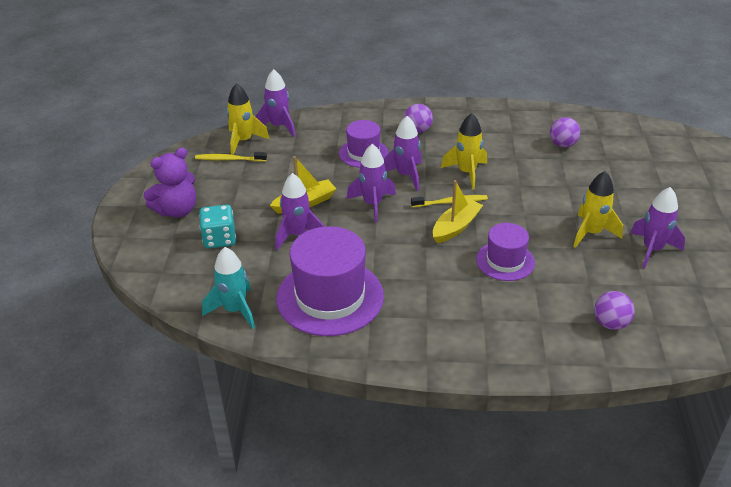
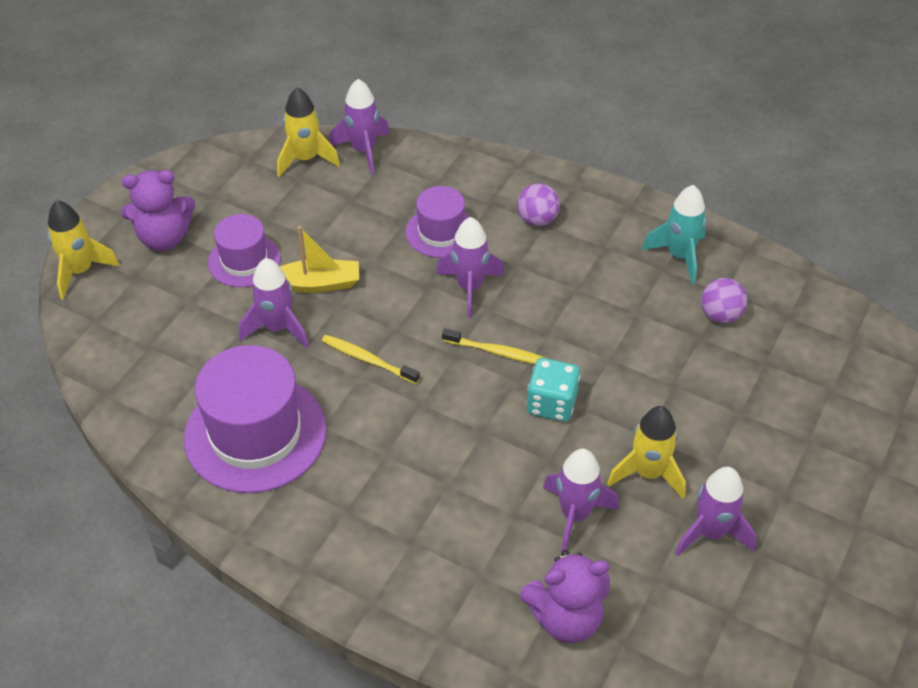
camera: 25 degrees right, 10 degrees up
(219, 239) = (185, 299): turquoise dice -> turquoise dice (551, 403)
(229, 159) = (270, 182): yellow toothbrush -> yellow toothbrush (368, 359)
(235, 310) = (140, 407): turquoise rocket -> turquoise rocket (679, 256)
(372, 204) = (397, 317): purple rocket -> purple rocket (575, 515)
(456, 227) = (477, 392): yellow boat -> none
(466, 173) = (552, 313): yellow rocket -> yellow rocket (80, 271)
(505, 261) = (501, 469): purple hat -> purple hat (244, 260)
(610, 323) = (565, 617): purple ball -> purple teddy bear

